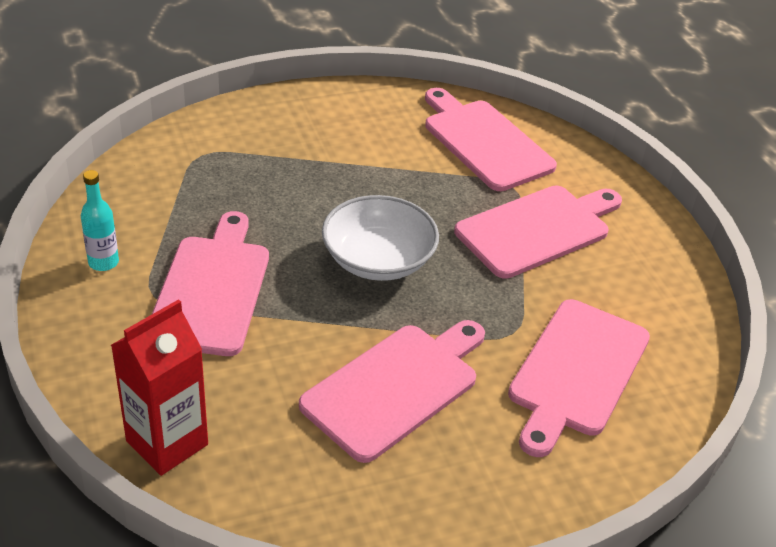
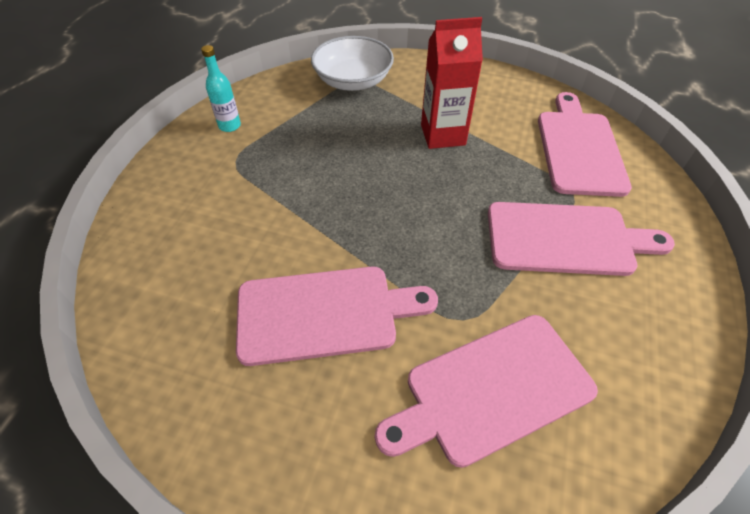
camera: 40 degrees right, 10 degrees up
(167, 443) = (137, 266): red carton -> red carton (443, 135)
(212, 289) = (273, 173): pink cutting board -> none
(378, 259) = (407, 204): white bowl -> white bowl (353, 81)

